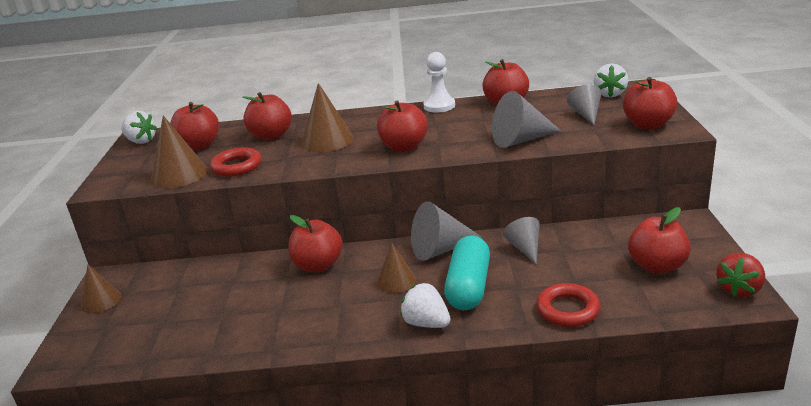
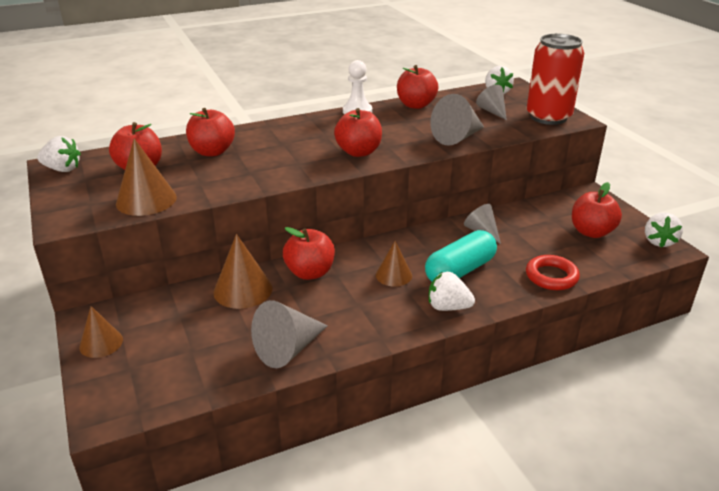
camera: 25 degrees left, 5 degrees up
(237, 166) = (204, 185): red ring -> none
(327, 140) = (277, 152): brown cone -> brown cone (243, 290)
(440, 249) = (412, 242): grey cone -> grey cone (288, 349)
(468, 287) = (460, 270): turquoise capsule -> turquoise capsule turned 60 degrees clockwise
(648, 125) = (548, 117): red apple -> red can
(739, 289) = (659, 241): red strawberry -> white strawberry

